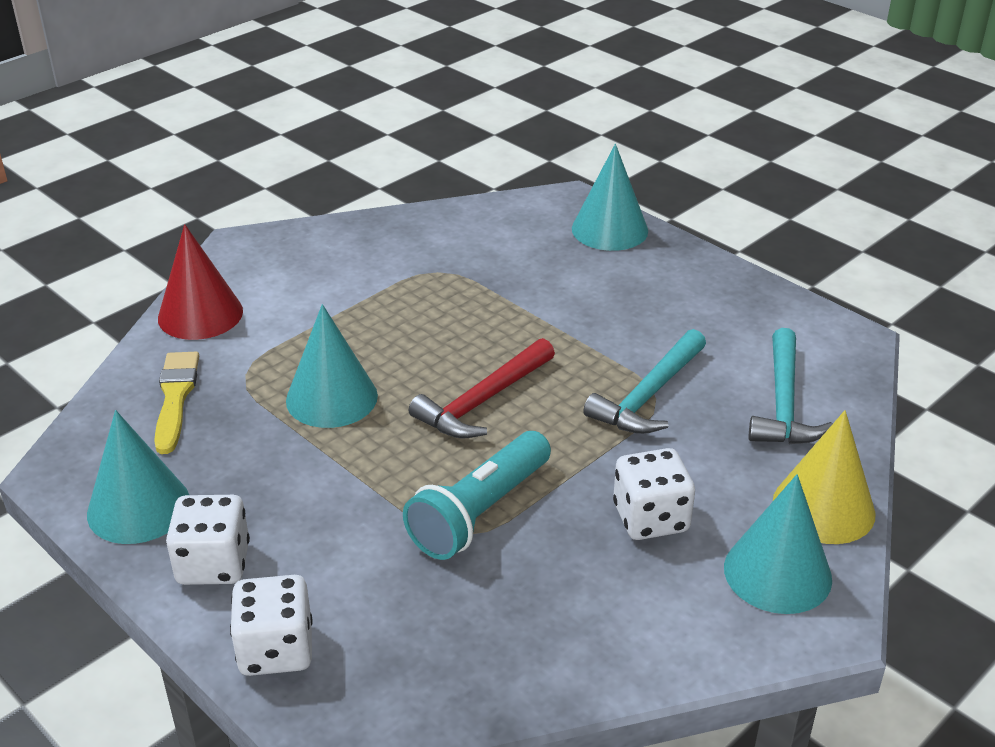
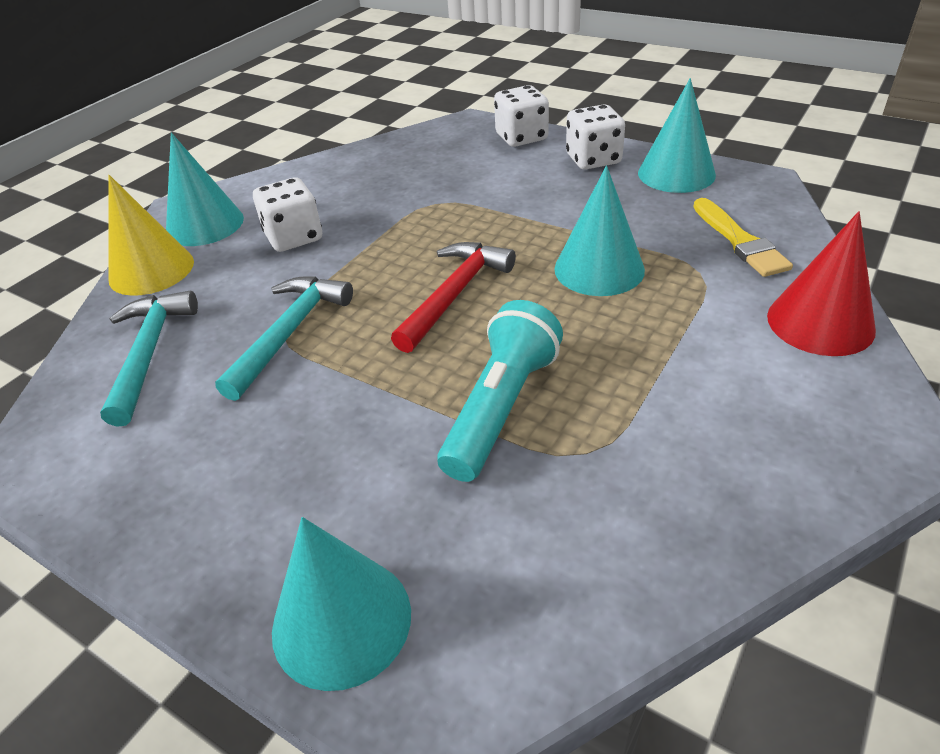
camera: 170 degrees right, 5 degrees up
(480, 512) = (426, 217): turquoise flashlight -> turquoise flashlight (501, 408)

